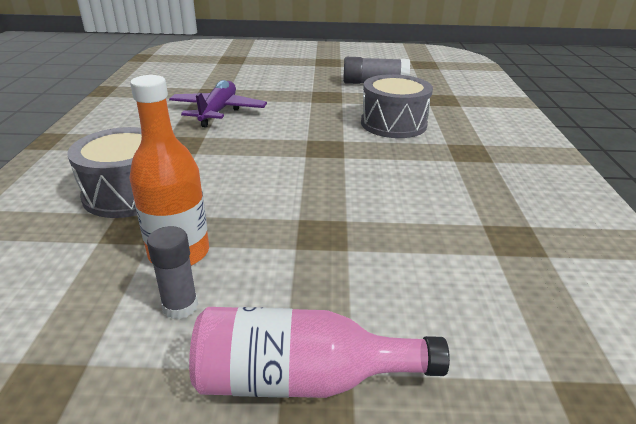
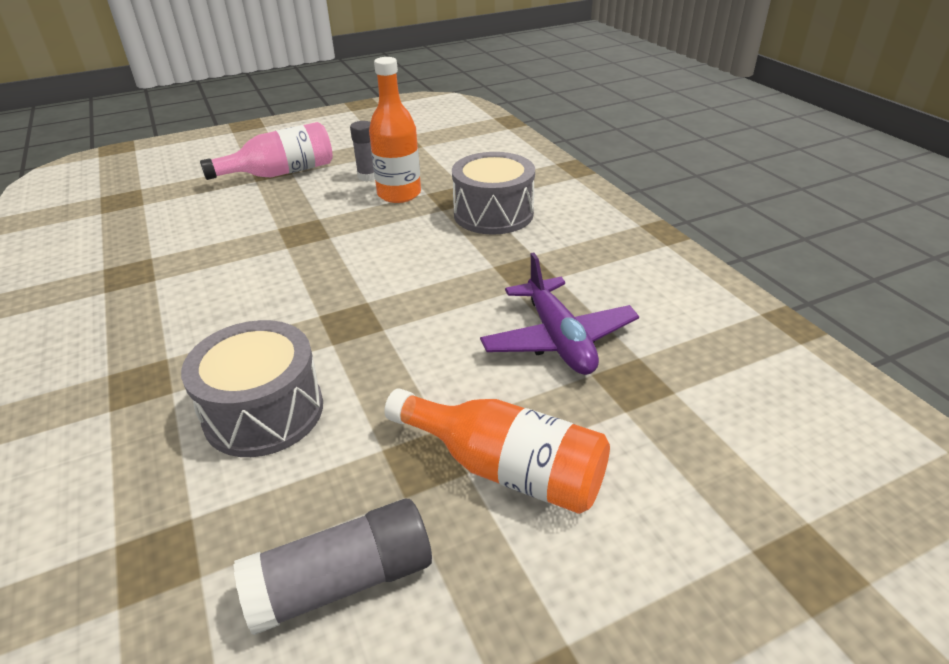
camera: 155 degrees right, 5 degrees up
(296, 88) = (506, 468): none -> orange bottle

